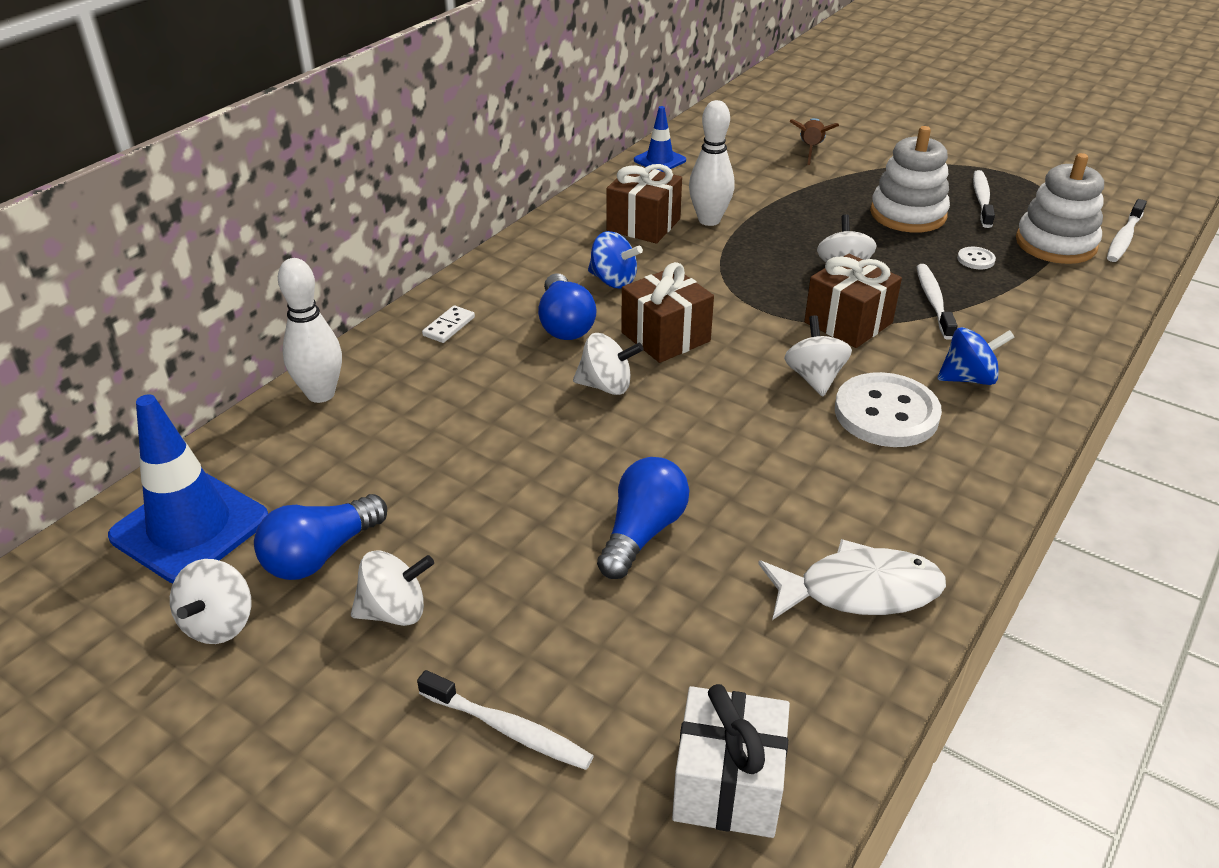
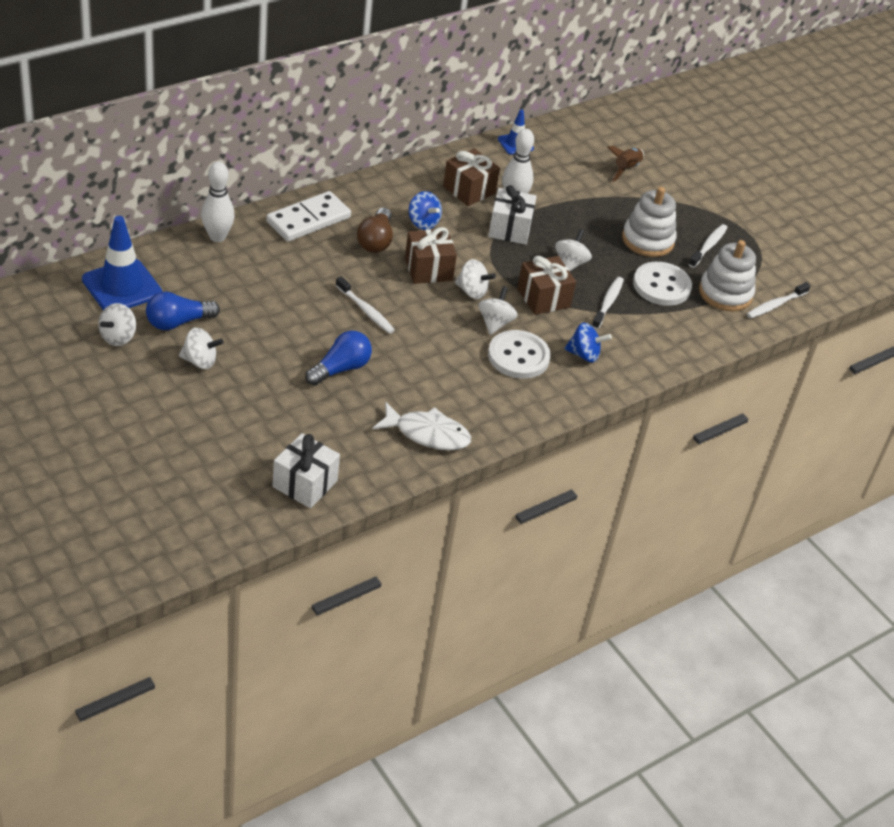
camera: 15 degrees right, 5 degrees up
(449, 326) = (308, 219): white domino -> white domino, size x2.33
(509, 729) = (224, 428): white toothbrush -> white toothbrush (366, 310)
(564, 324) = (375, 241): blue light bulb -> brown light bulb
(606, 386) = (374, 286): white spinning top -> white spinning top (472, 291)
(732, 253) = (510, 229): none -> white gift
(975, 259) = (661, 286): white button -> white button, size x2.35

